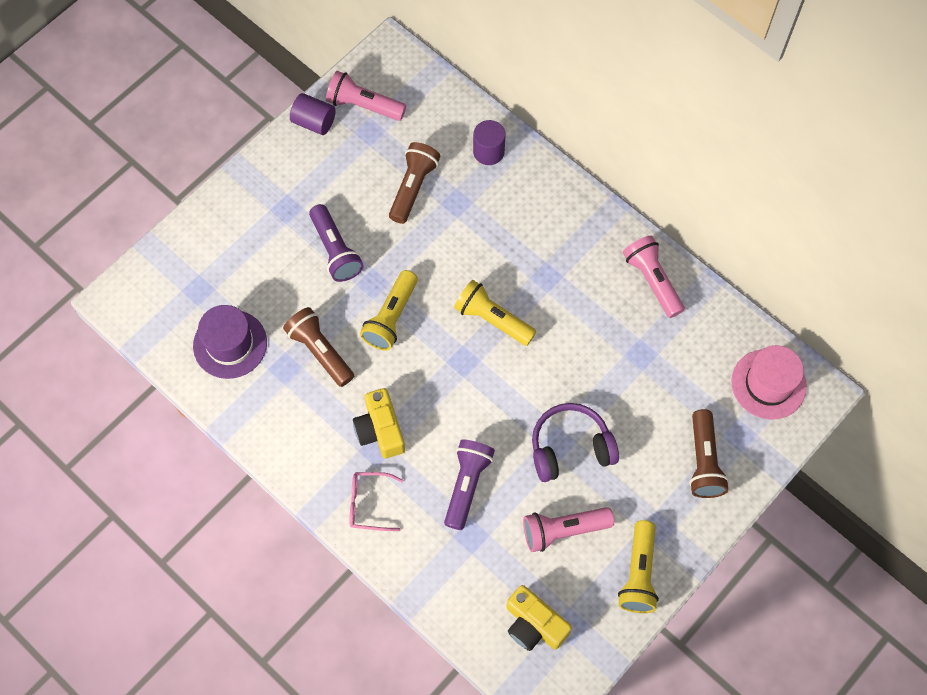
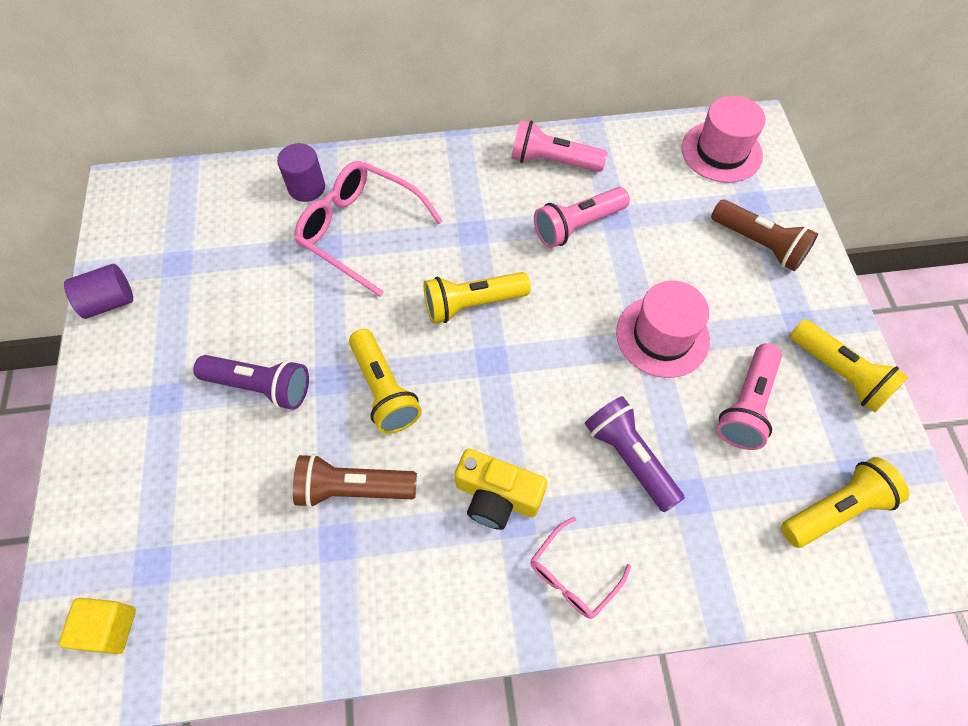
camera: 50 degrees left, 5 degrees down
(155, 300) = (109, 628): none -> yellow cube
(230, 344) = (250, 582): purple hat -> none
(364, 105) = (146, 248): pink flashlight -> pink flashlight (577, 226)
(413, 187) = (273, 270): brown flashlight -> none
(485, 211) = (360, 231): none -> pink glasses
(534, 624) = (835, 509): yellow camera -> yellow flashlight
(570, 447) = (662, 336): purple headphones -> pink hat

